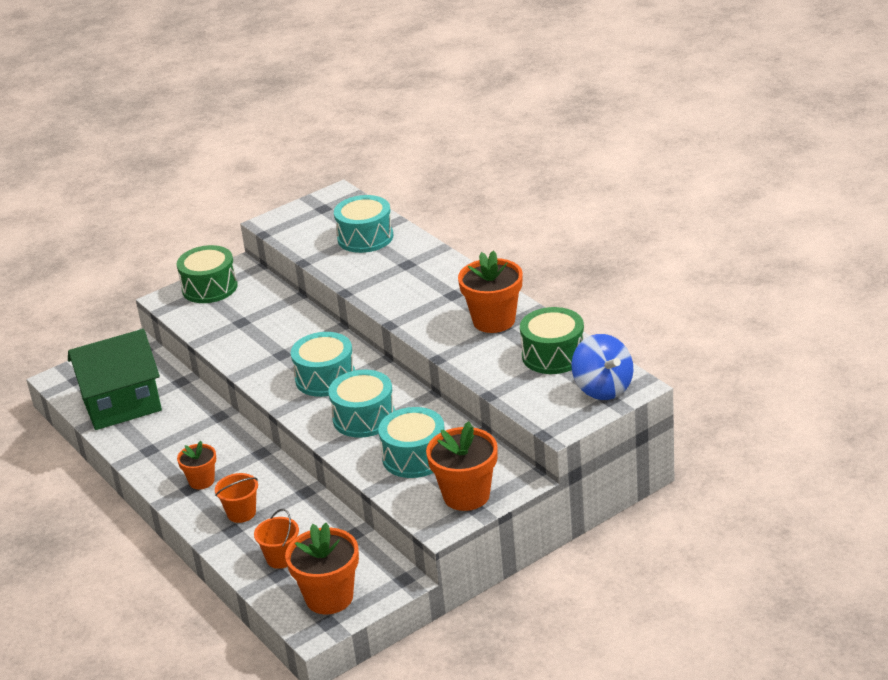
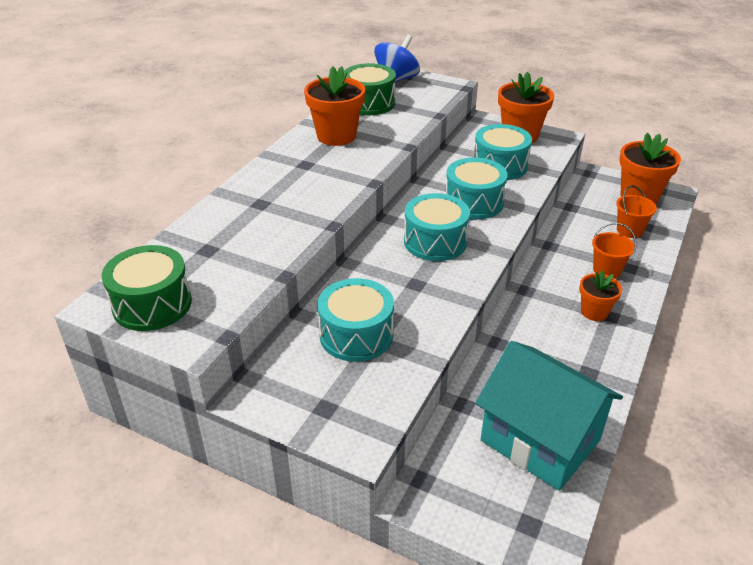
camera: 120 degrees left, 5 degrees up
(122, 404) = (540, 440): green house -> turquoise house
(209, 287) = (313, 405): green drum -> green drum (152, 304)
(365, 237) = (212, 247): turquoise drum -> turquoise drum (356, 335)

